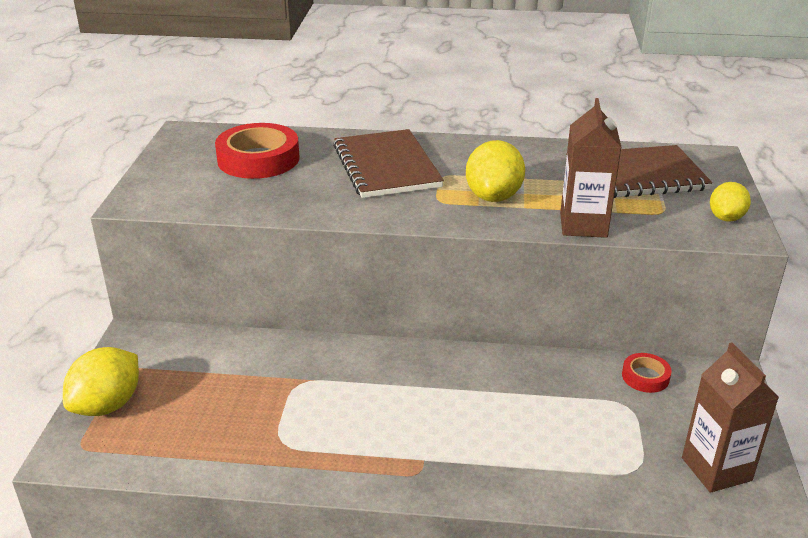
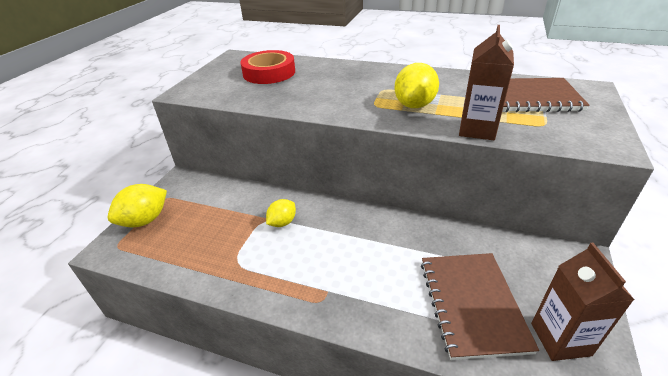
camera: 15 degrees right, 5 degrees up
(386, 166) = (347, 81): brown notebook -> brown notebook (472, 304)
(645, 377) = (512, 249): red tape -> none
(726, 218) = (598, 133): yellow lemon -> yellow lemon (282, 222)

